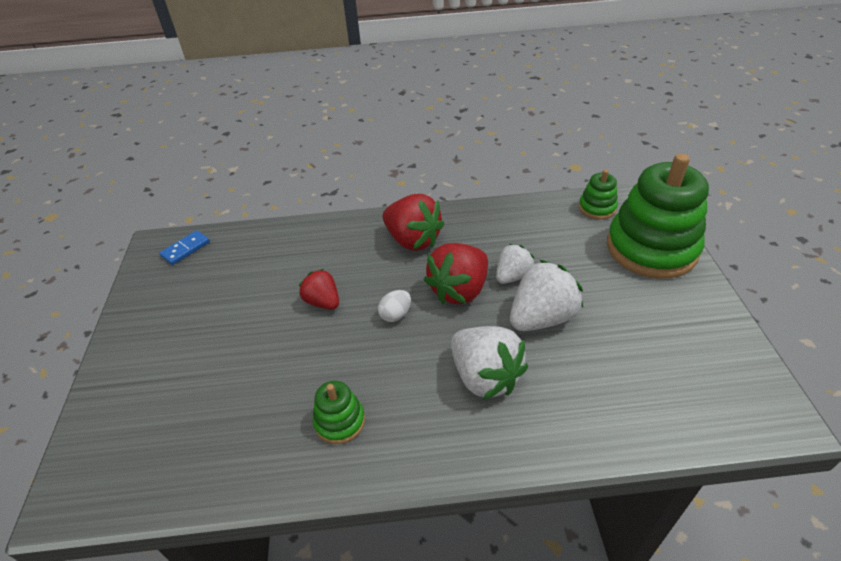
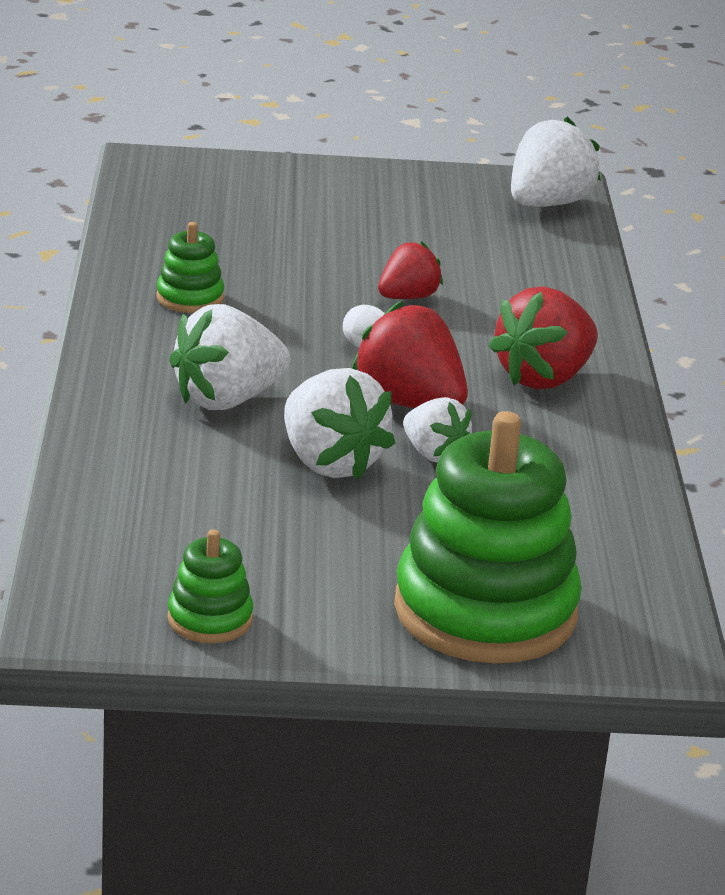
camera: 90 degrees right, 15 degrees down
(185, 249) = (547, 204): blue domino -> white strawberry
(597, 208) = (624, 580): green stacking toy -> green stacking toy (210, 619)

